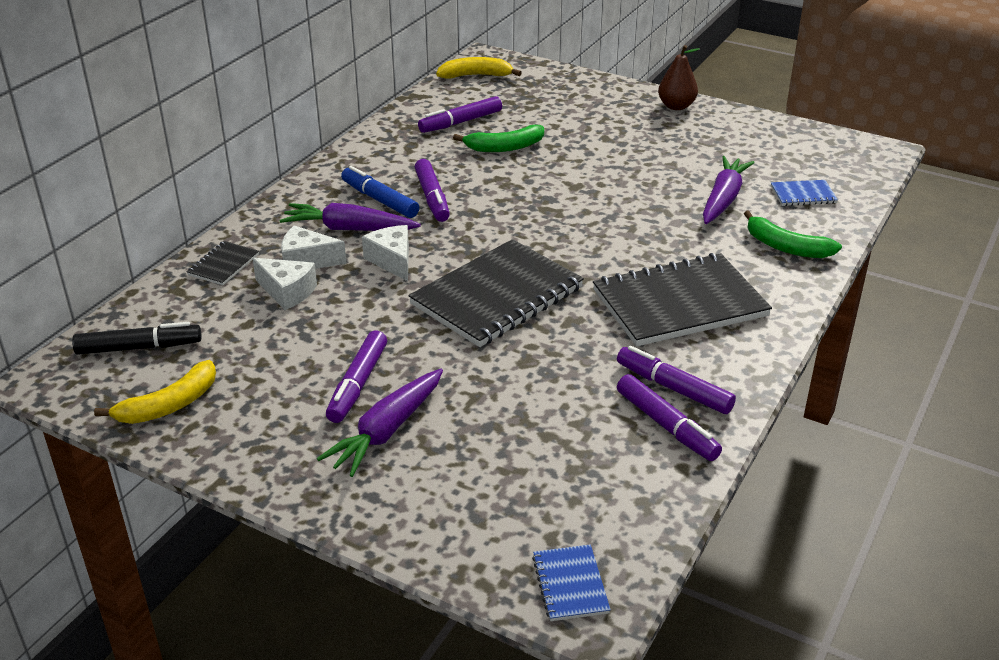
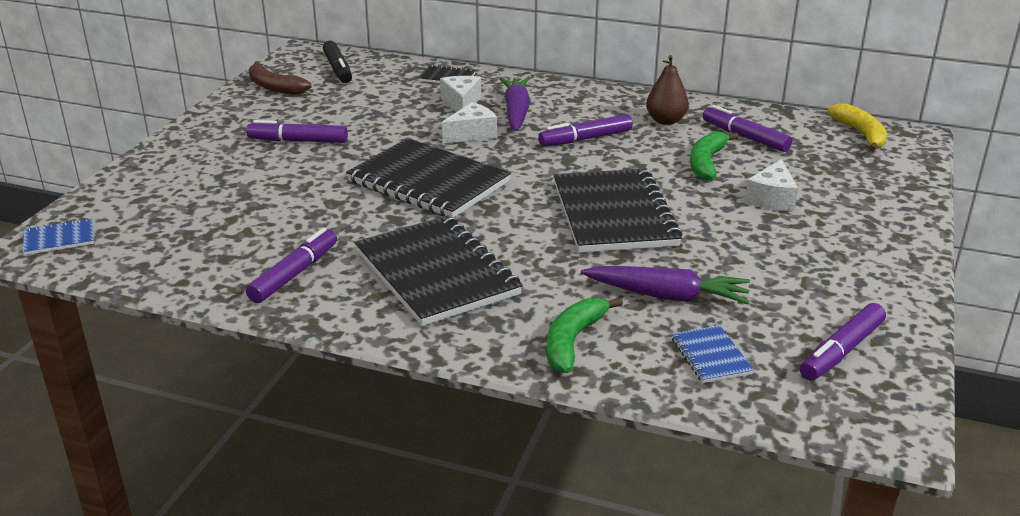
camera: 80 degrees right, 5 degrees down
(169, 405) = (274, 87): yellow banana -> brown banana
(287, 292) = (415, 102): white cheese -> white cheese (772, 198)
(379, 200) = (570, 118): blue marker -> none
(387, 431) = (241, 157): purple carrot -> none
(504, 147) = (707, 162): green banana -> green banana turned 45 degrees clockwise
(588, 203) = (614, 214): none -> black notebook
(666, 426) = (239, 272): purple marker -> purple marker (841, 351)
(676, 106) = (892, 258): brown pear -> brown pear (665, 121)

